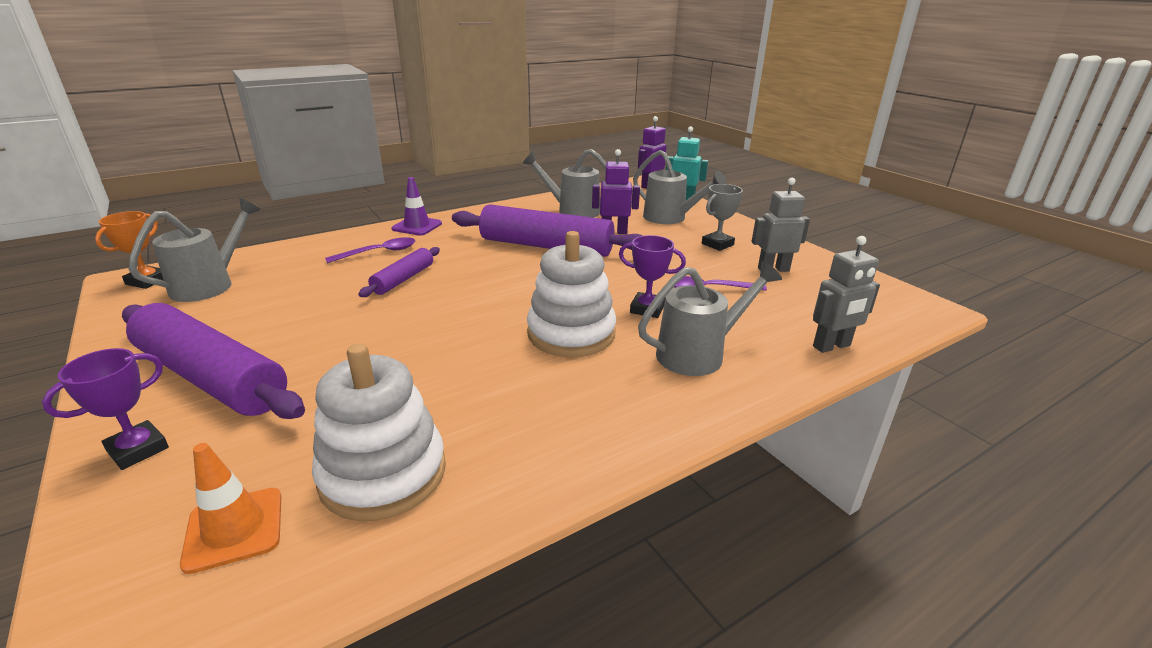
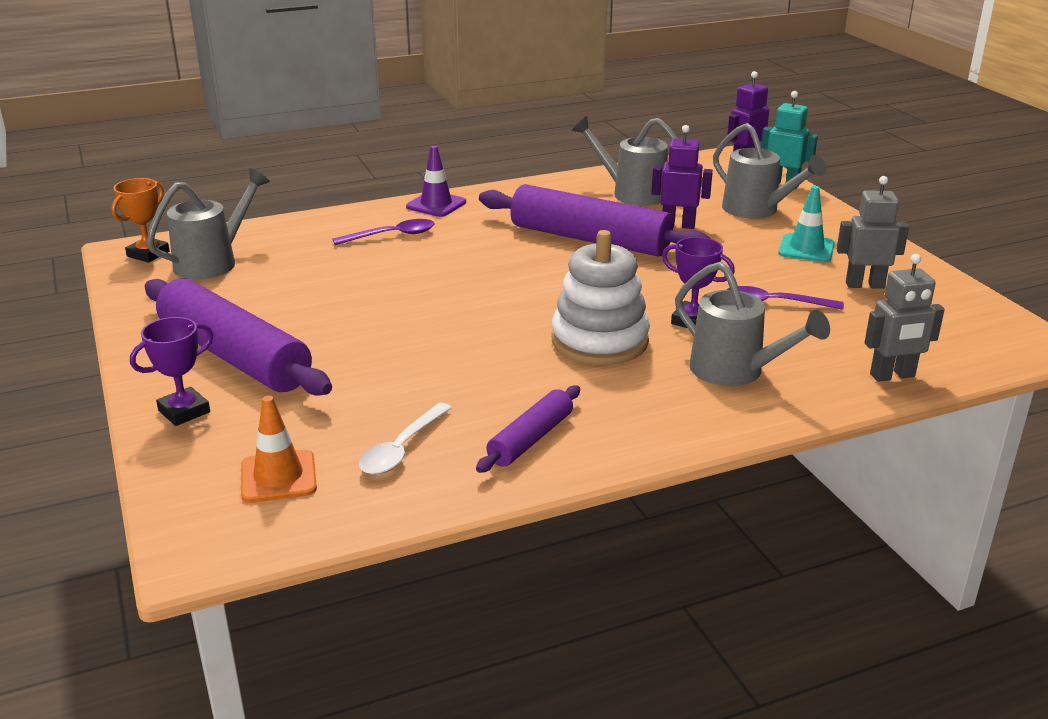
camera: 10 degrees right, 0 degrees up
(383, 473) = (401, 449): white stacking toy -> white spoon
(403, 279) = (419, 269): purple rolling pin -> purple rolling pin (530, 439)
(699, 354) = (736, 372): grey watering can -> grey watering can turned 60 degrees clockwise
(717, 244) = (806, 249): grey trophy -> turquoise traffic cone

